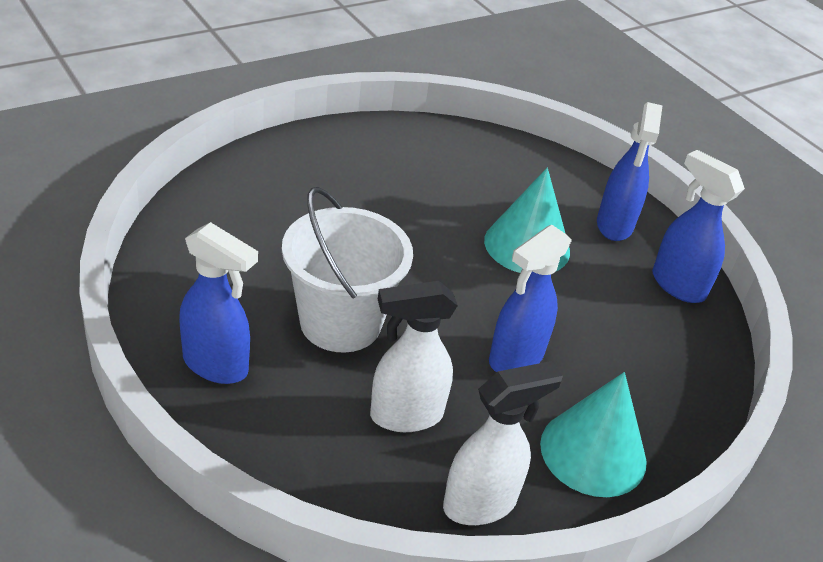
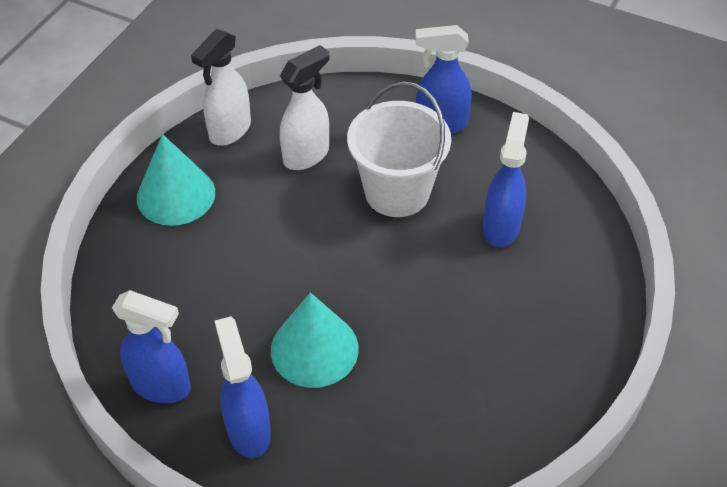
camera: 155 degrees right, 10 degrees up
(515, 358) = (262, 233): blue spray bottle -> blue spray bottle (501, 227)

